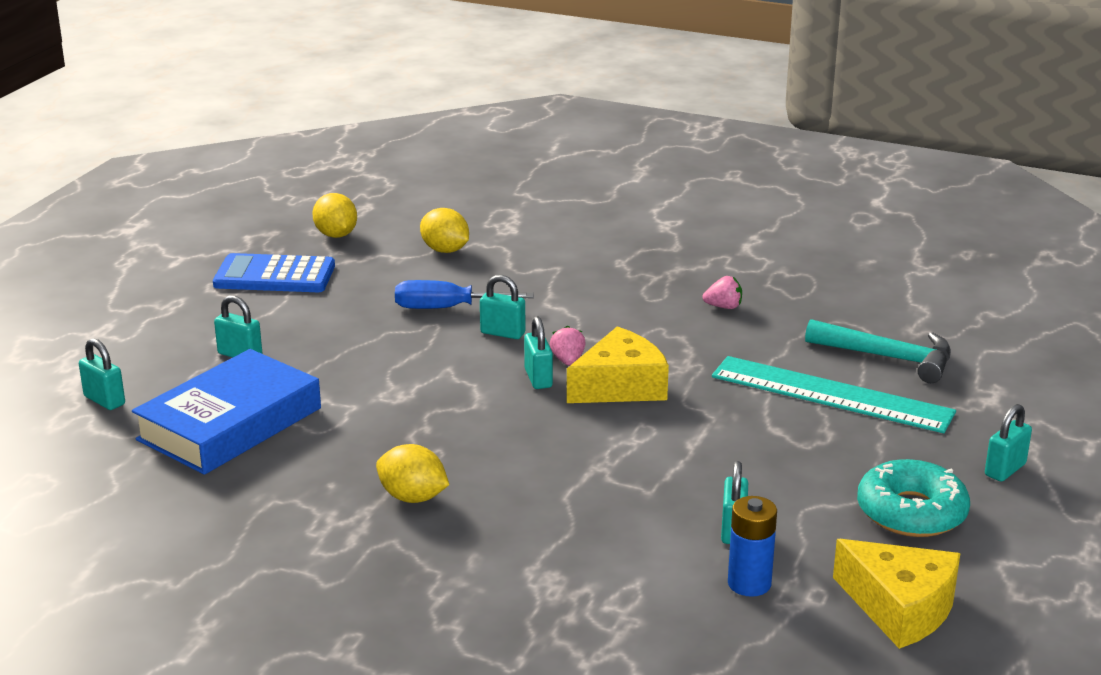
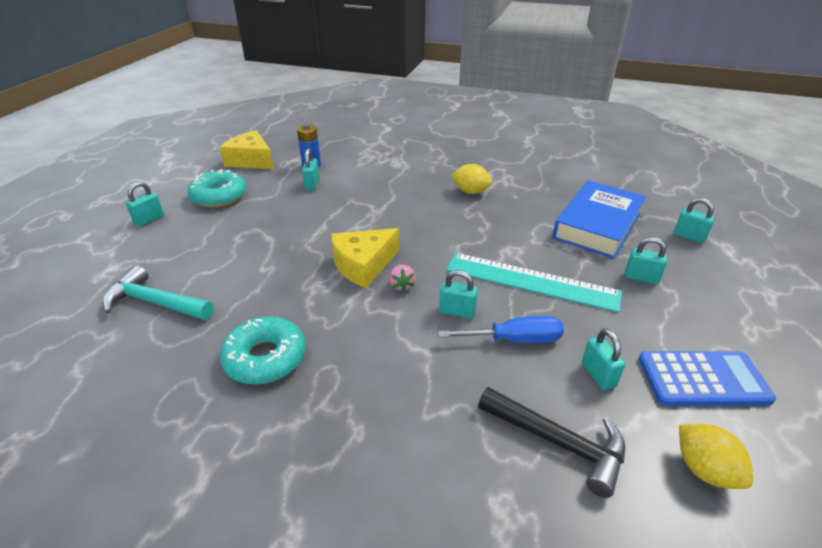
camera: 175 degrees right, 10 degrees up
(445, 250) = (558, 442): yellow lemon -> black hammer
(538, 378) = (420, 268): turquoise padlock -> turquoise padlock (598, 375)
(723, 307) = (265, 358): pink strawberry -> turquoise donut
(831, 395) = (220, 265): turquoise ruler -> turquoise ruler (531, 281)

